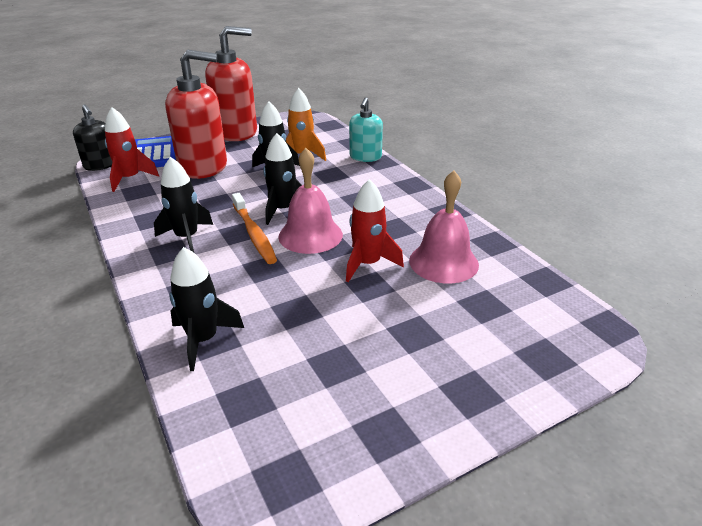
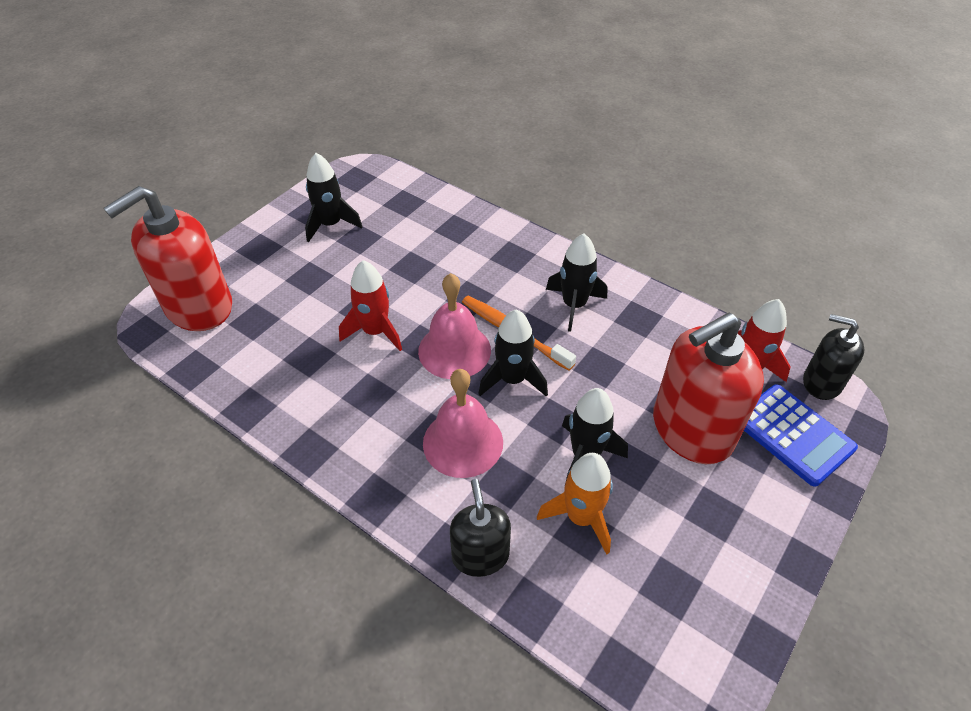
camera: 155 degrees right, 15 degrees up
(203, 340) = (463, 225): black rocket -> black rocket (331, 224)
(236, 132) = (754, 556): red soap dispenser -> red soap dispenser (198, 307)
(365, 157) = (480, 555): turquoise soap dispenser -> black soap dispenser
(443, 262) = (300, 359): pink bell -> pink bell (463, 442)

